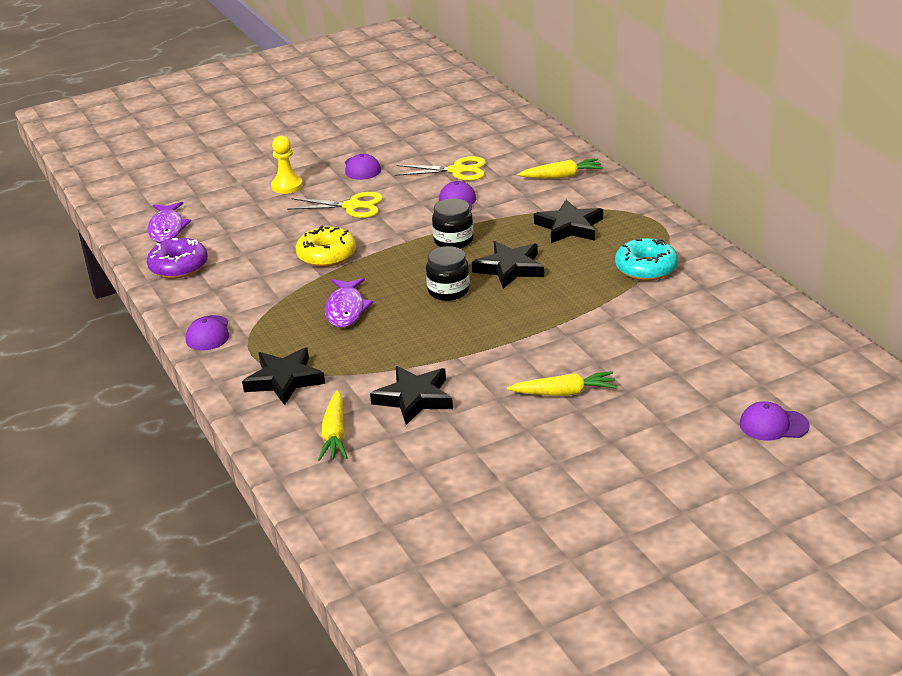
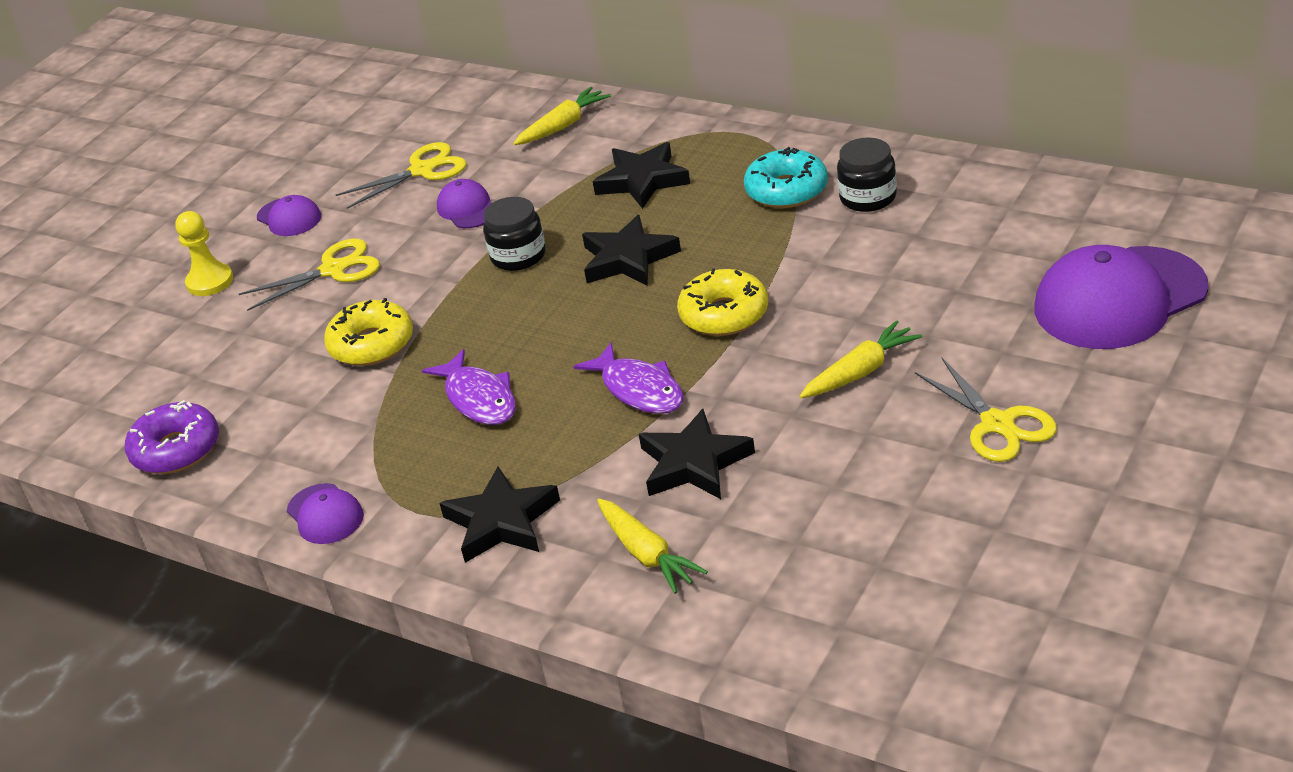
camera: 30 degrees left, 5 degrees up
(167, 229) = (97, 408): purple fish -> purple fish (639, 390)
(448, 291) = (583, 318): black jar -> black jar (868, 197)
(526, 324) = (724, 314): none -> yellow donut
(607, 461) = (997, 424): none -> yellow scissors
(773, 425) = (1119, 299): purple cap -> purple cap, size x2.08

